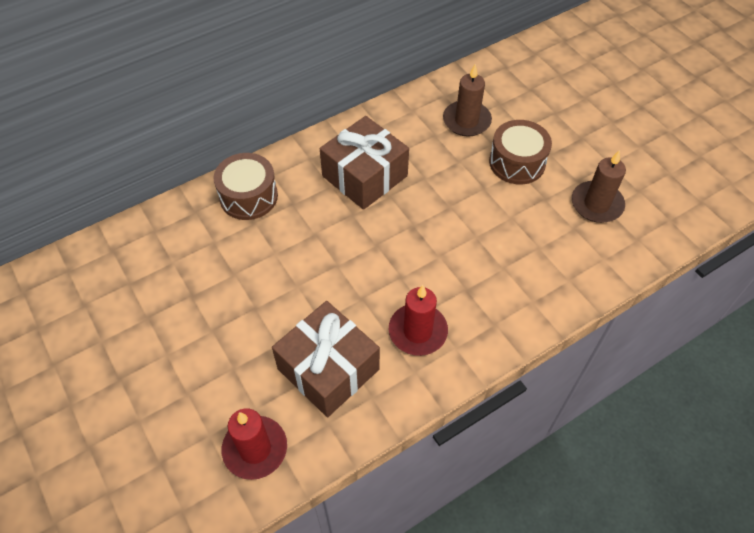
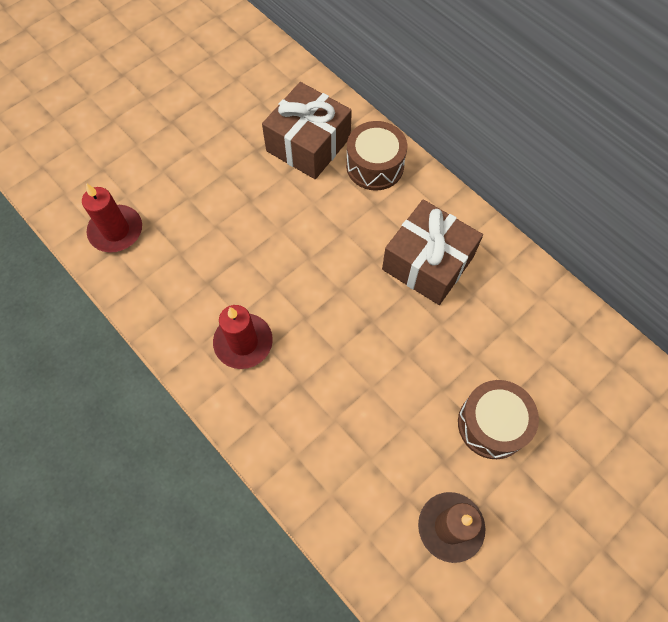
camera: 80 degrees right, 10 degrees up
(328, 369) = (194, 271): brown gift -> brown gift (308, 144)
(466, 121) = (543, 359): brown candle -> none

